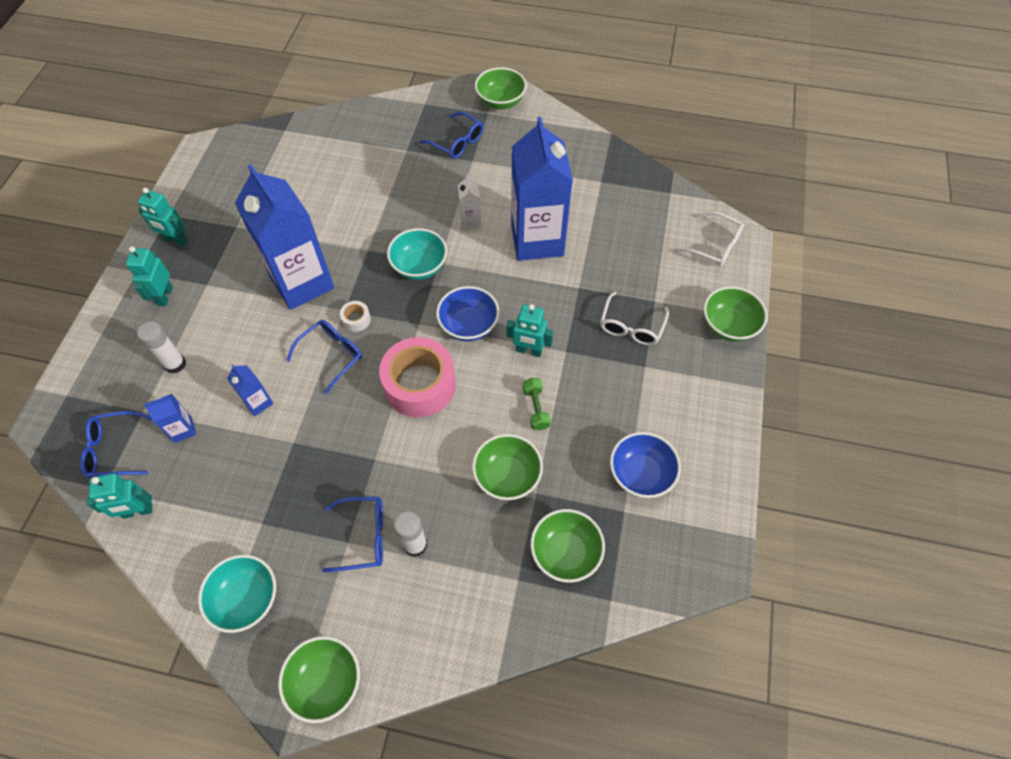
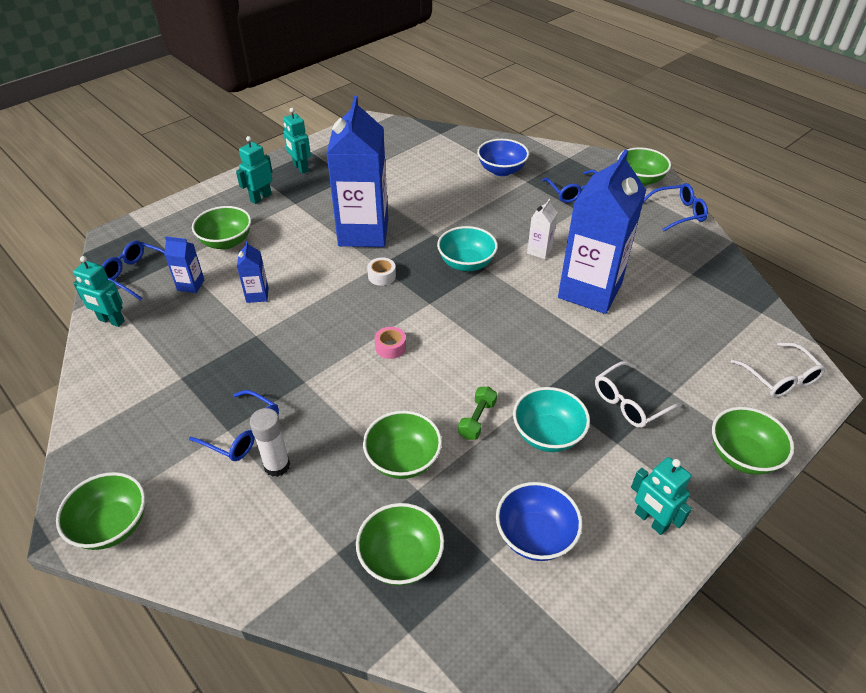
camera: 35 degrees right, 15 degrees down
(175, 364) = (226, 242): white glue stick -> green bowl
(246, 599) = (119, 424): turquoise bowl -> turquoise bowl (547, 434)
(331, 355) = (340, 291): blue glasses -> blue glasses (678, 213)
(420, 385) = (390, 347): pink tape -> pink tape, size x0.41
(468, 325) = (471, 325): blue bowl -> blue bowl (501, 170)
(528, 351) = (509, 371): turquoise robot -> turquoise robot (650, 520)

